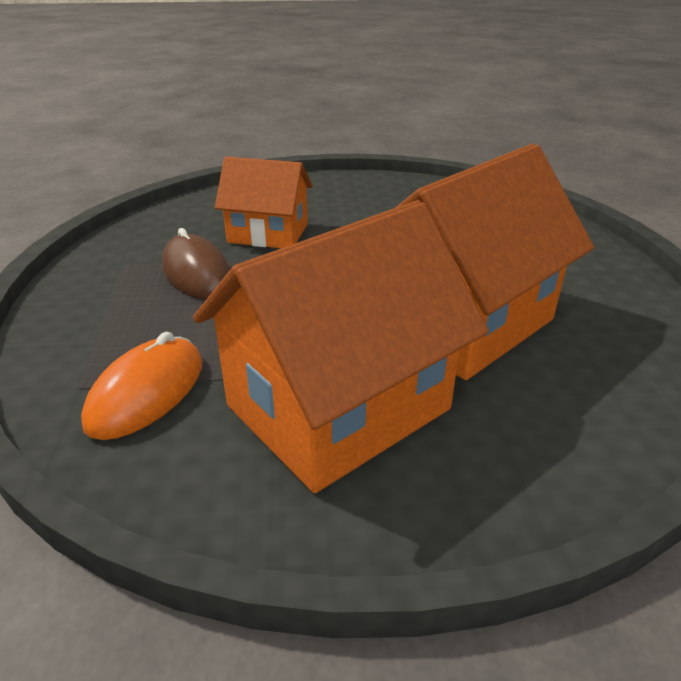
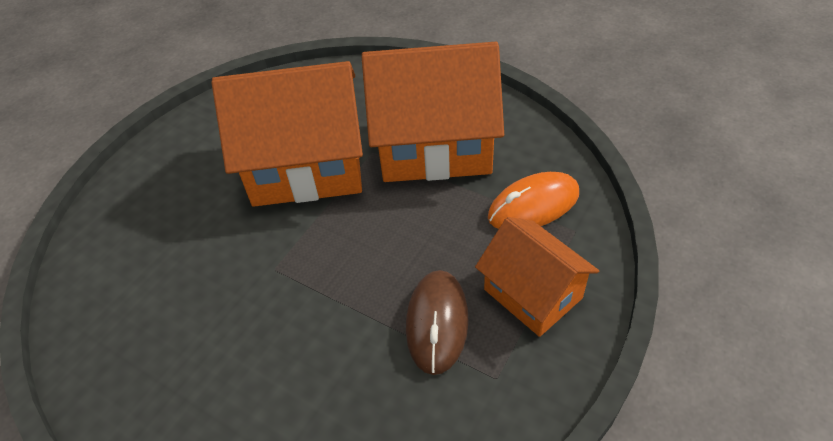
camera: 140 degrees left, 15 degrees up
(268, 233) = (329, 358): orange house -> orange house (532, 294)

